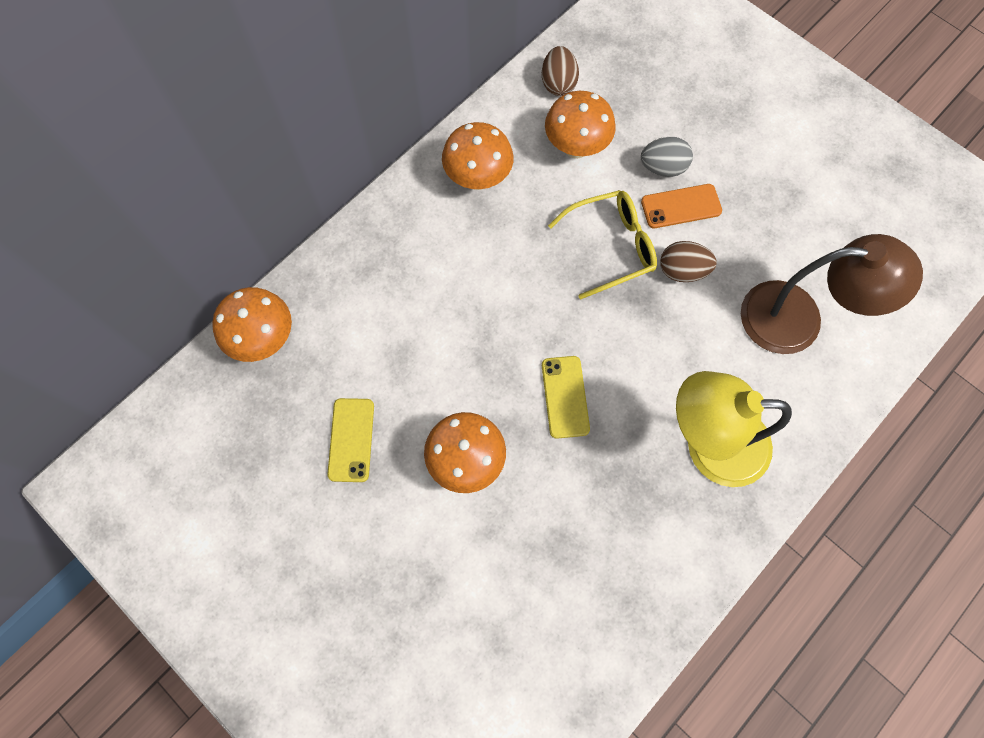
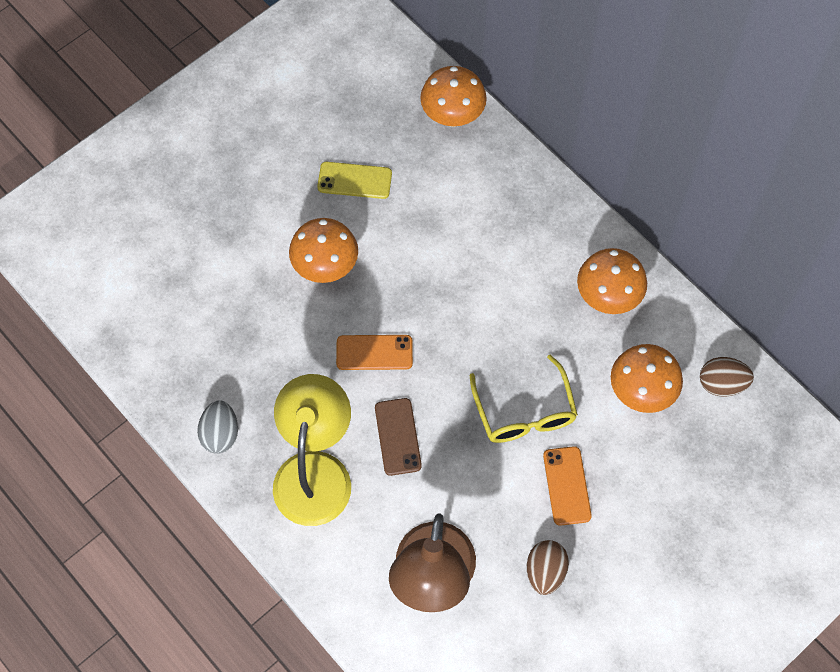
camera: 95 degrees right, 5 degrees down
(565, 397) = (374, 352): yellow phone -> orange phone
(657, 364) = (398, 436): none -> brown phone
(662, 168) = (614, 475): grey egg -> grey egg (220, 434)
(682, 271) = (493, 475): brown egg -> brown egg (545, 572)

